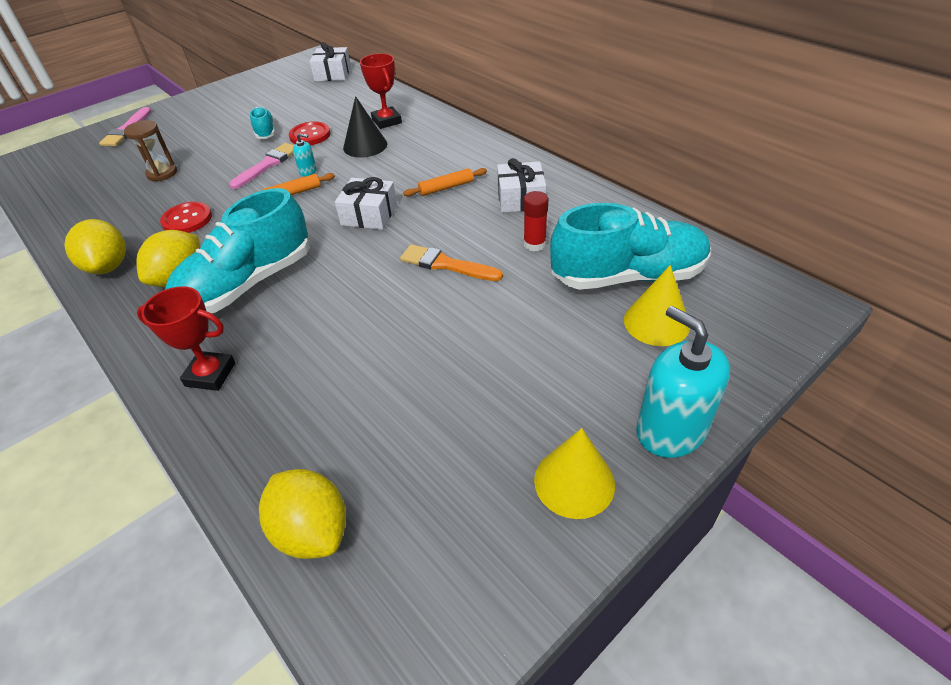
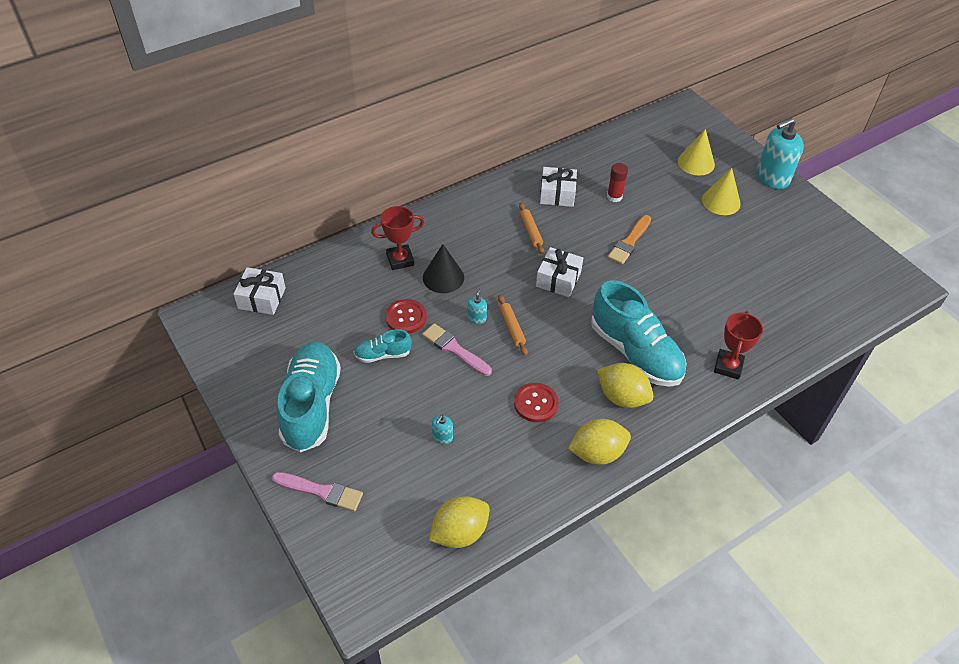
camera: 85 degrees left, 5 degrees up
(162, 173) = (442, 437): brown hourglass -> turquoise soap dispenser
(312, 530) = (837, 313): yellow lemon -> yellow lemon (459, 532)
(574, 481) = (803, 216): yellow cone -> yellow cone (721, 201)
(627, 276) = (654, 164): turquoise shoe -> turquoise shoe (311, 405)

